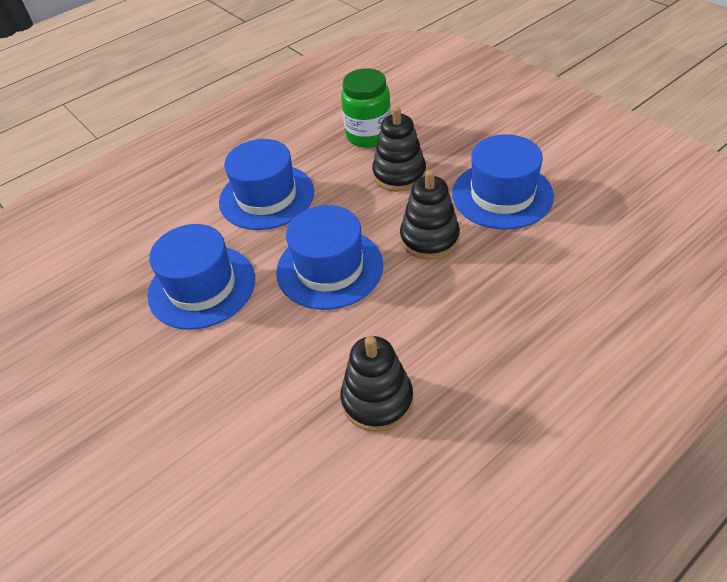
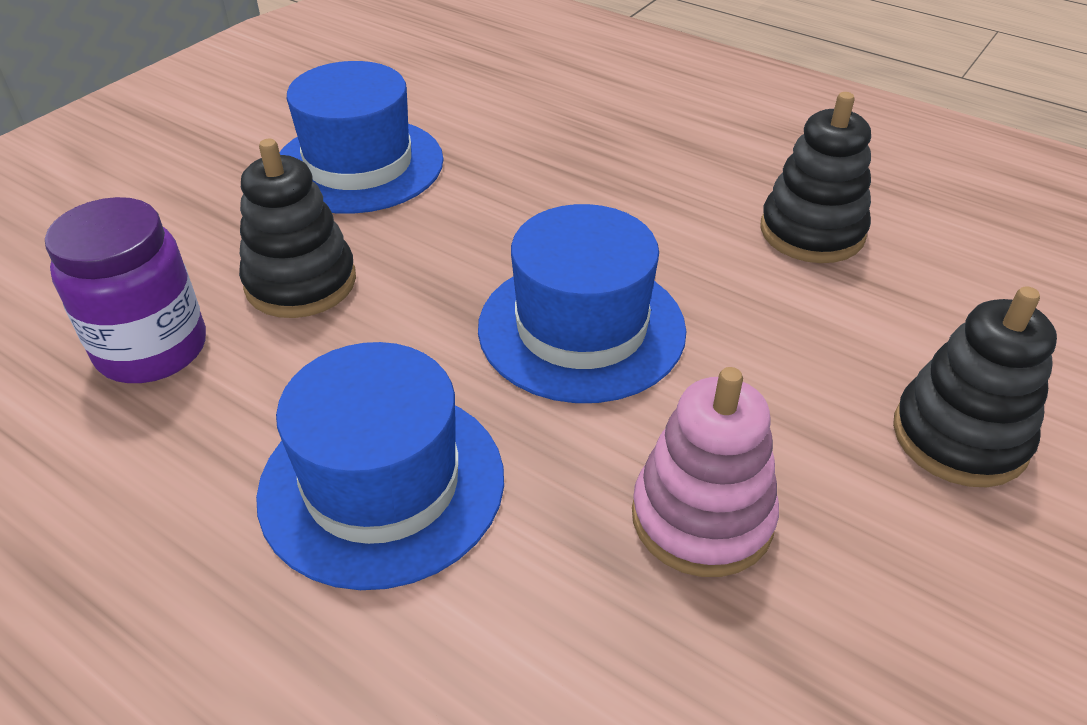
camera: 110 degrees left, 5 degrees down
(202, 286) = (702, 518): blue hat -> pink stacking toy
(368, 135) = (152, 349): green jar -> purple jar
(429, 238) = (478, 225): black stacking toy -> black stacking toy (959, 437)

